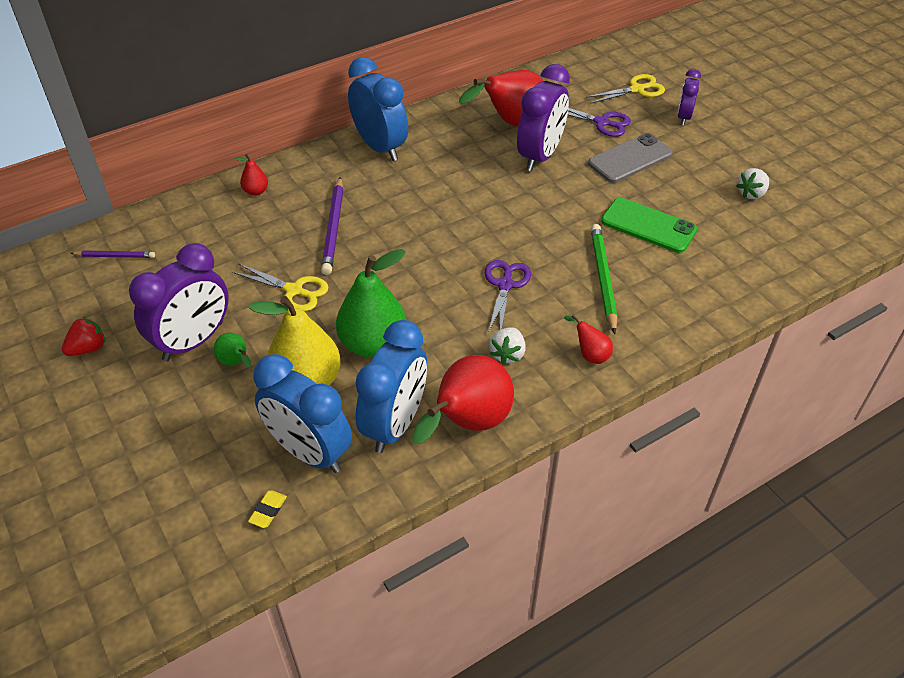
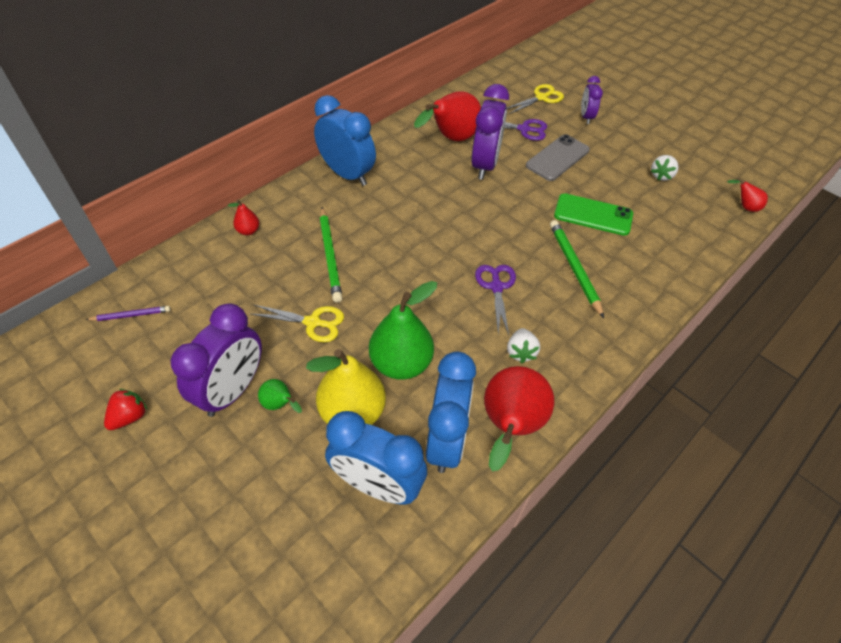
camera: 15 degrees left, 5 degrees up
(268, 511) = (357, 555): yellow eraser -> none
(333, 228) = (330, 256): purple pencil -> green pencil
(590, 354) = (588, 340): red pear -> red pear (744, 206)

